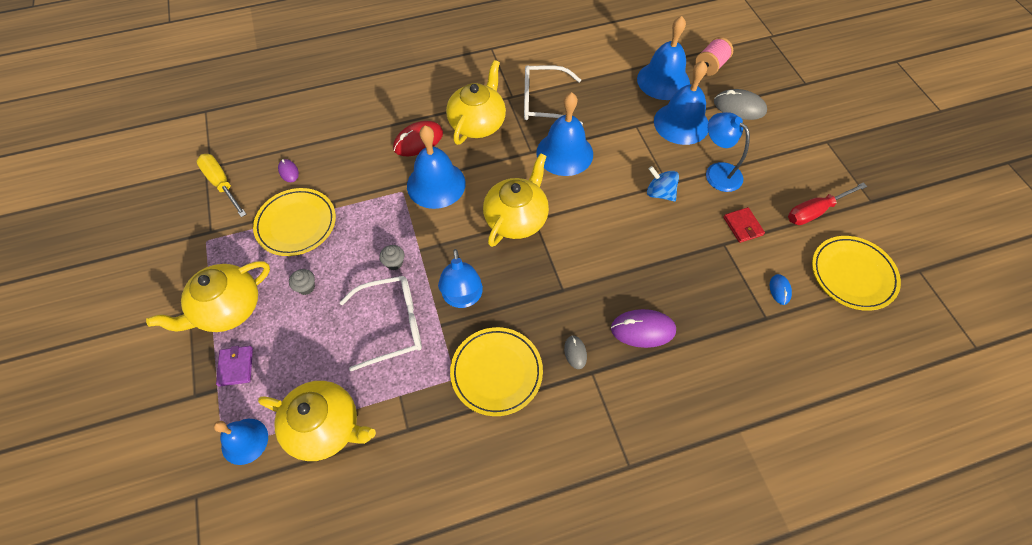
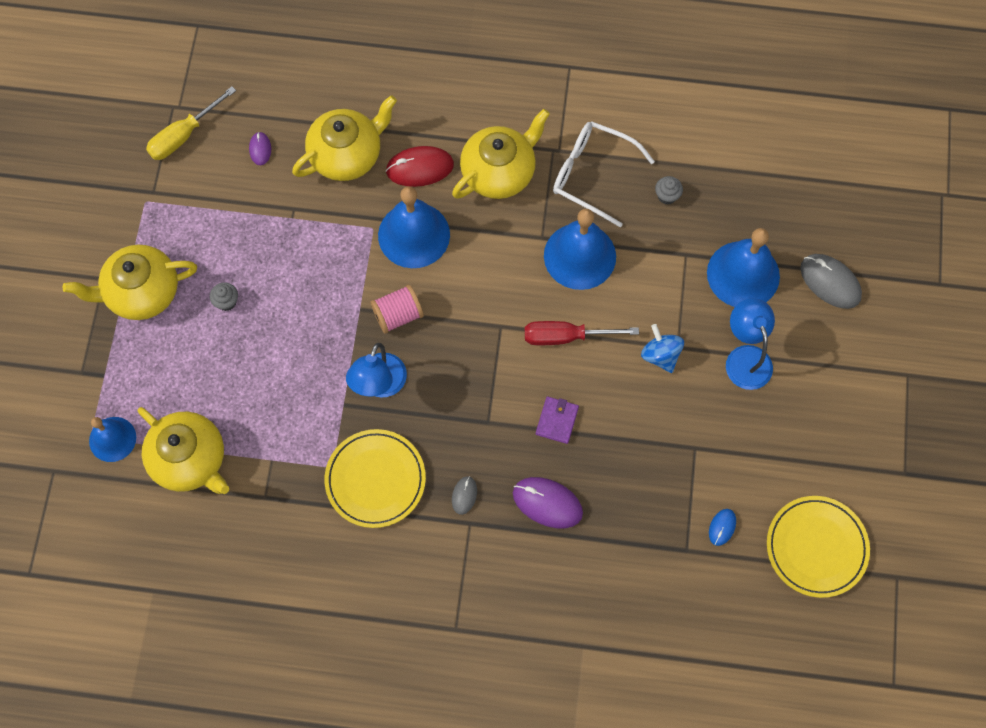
camera: 25 degrees right, 10 degrees up
(221, 184) = (184, 135): yellow screwdriver -> yellow screwdriver turned 120 degrees counterclockwise
(236, 366) = (129, 359): purple wallet -> purple wallet (557, 421)
(296, 224) = (244, 221): yellow plate -> none
(392, 325) = (295, 382): white glasses -> none
(394, 263) = (327, 313): grey cupcake -> grey cupcake (667, 196)
(516, 218) = (482, 316): yellow teapot -> yellow teapot (347, 155)
(663, 80) = (758, 204): blue bell -> none
(710, 66) = (832, 207): pink spool -> pink spool (398, 315)
(742, 226) = (730, 437): red wallet -> none
(815, 211) = (827, 456): red screwdriver -> red screwdriver (566, 337)

